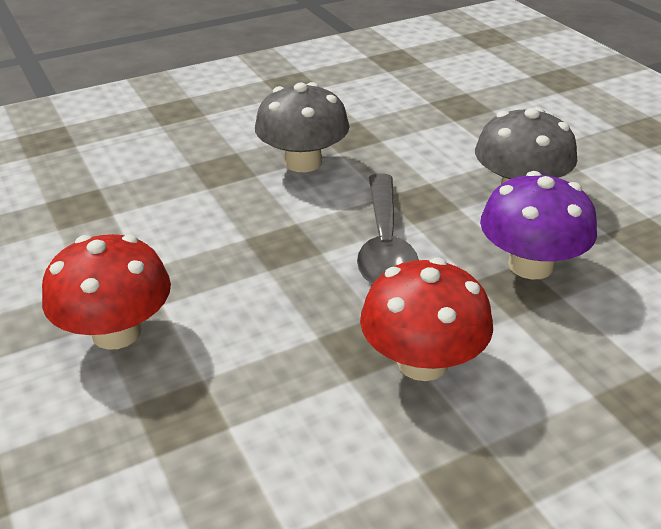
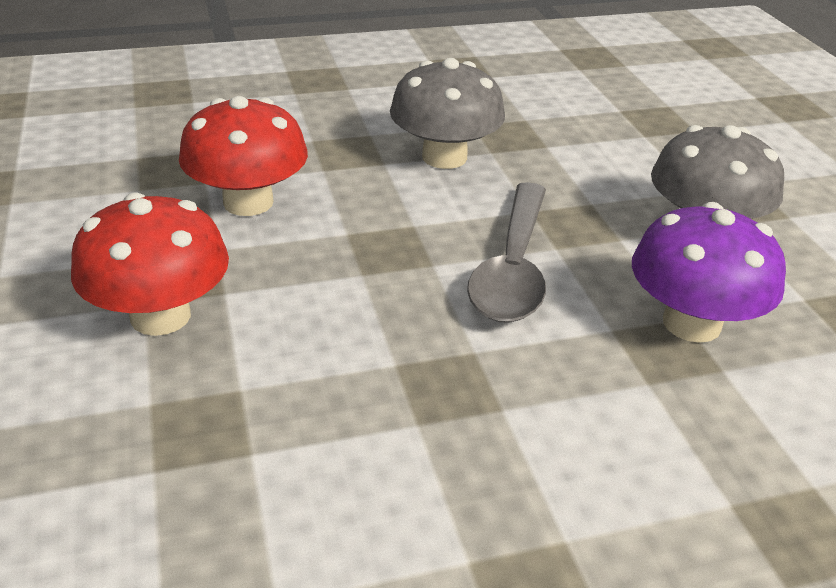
camera: 10 degrees right, 0 degrees up
(422, 362) = (516, 419): red mushroom -> red mushroom (248, 202)

